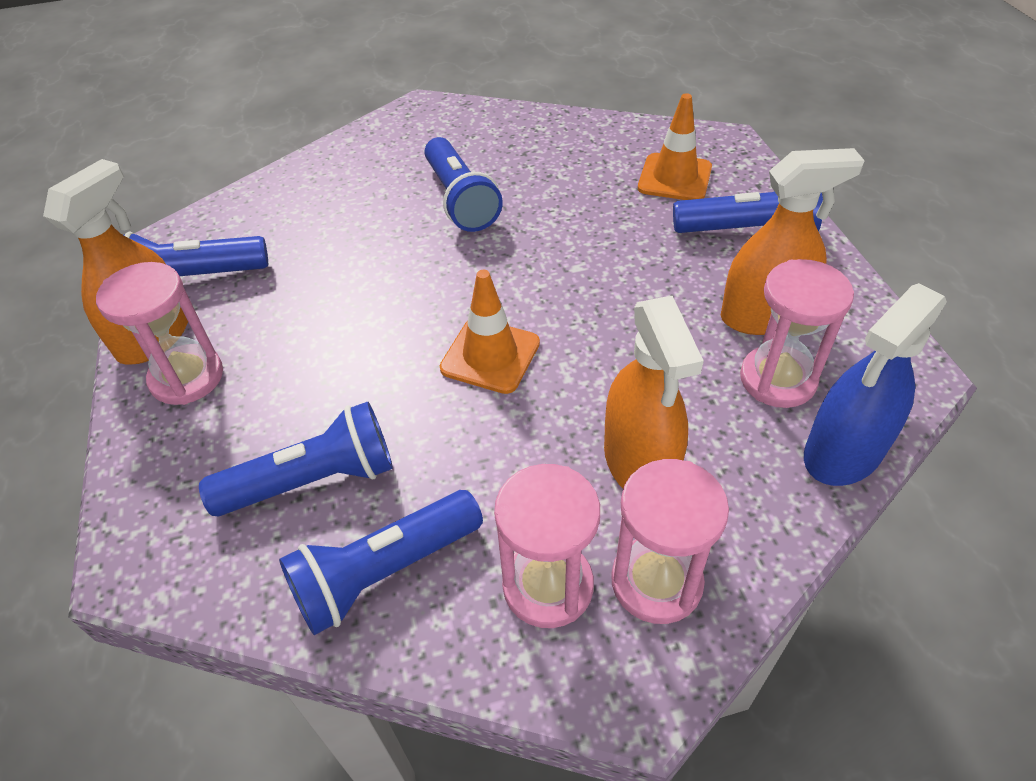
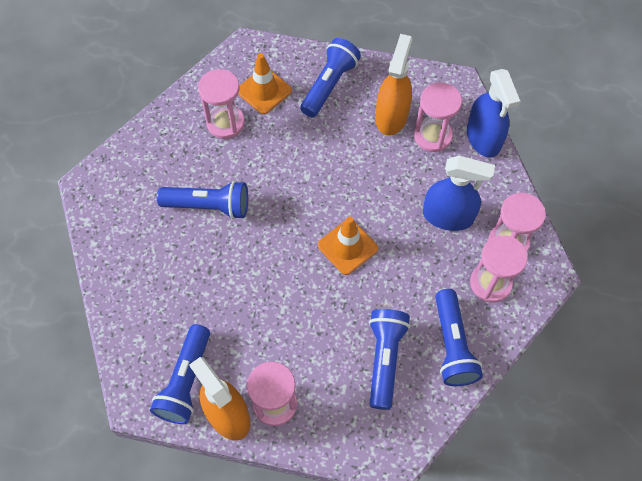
camera: 65 degrees left, 15 degrees up
(594, 166) = (225, 123): none -> pink hourglass
(640, 462) = (448, 216): orange spray bottle -> blue spray bottle

